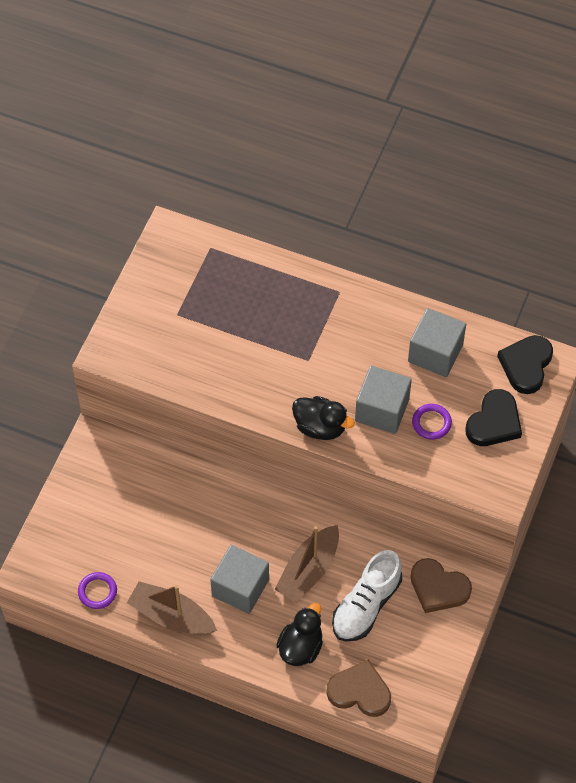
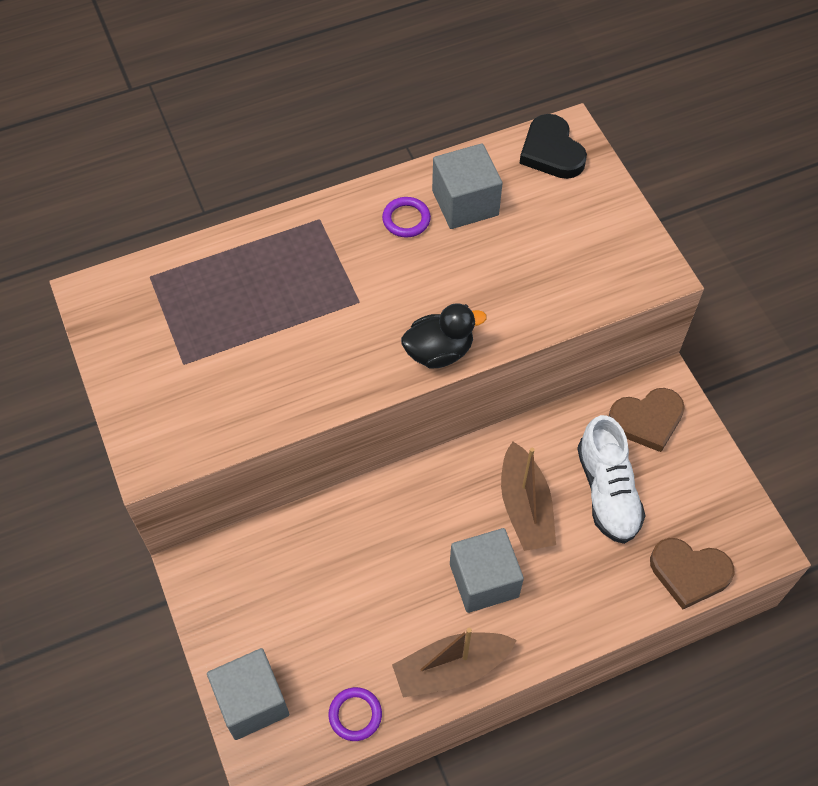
camera: 45 degrees left, 0 degrees up
(301, 647) = (596, 582): black duck -> none
(359, 691) = (689, 573): brown heart -> brown heart turned 135 degrees counterclockwise
(382, 410) = (476, 289): grey cube -> grey cube (252, 701)
(431, 423) = (531, 264): purple ring -> purple ring (406, 219)
(494, 422) = (582, 219): black heart -> none

